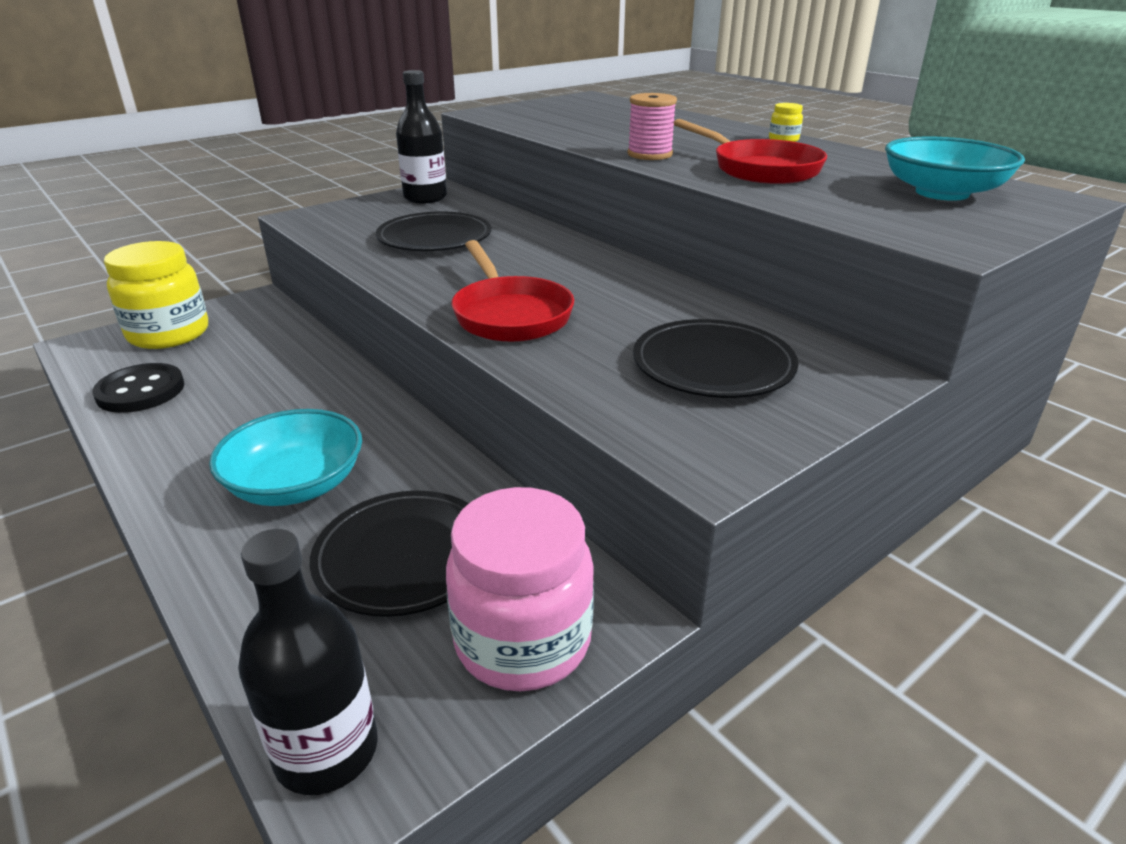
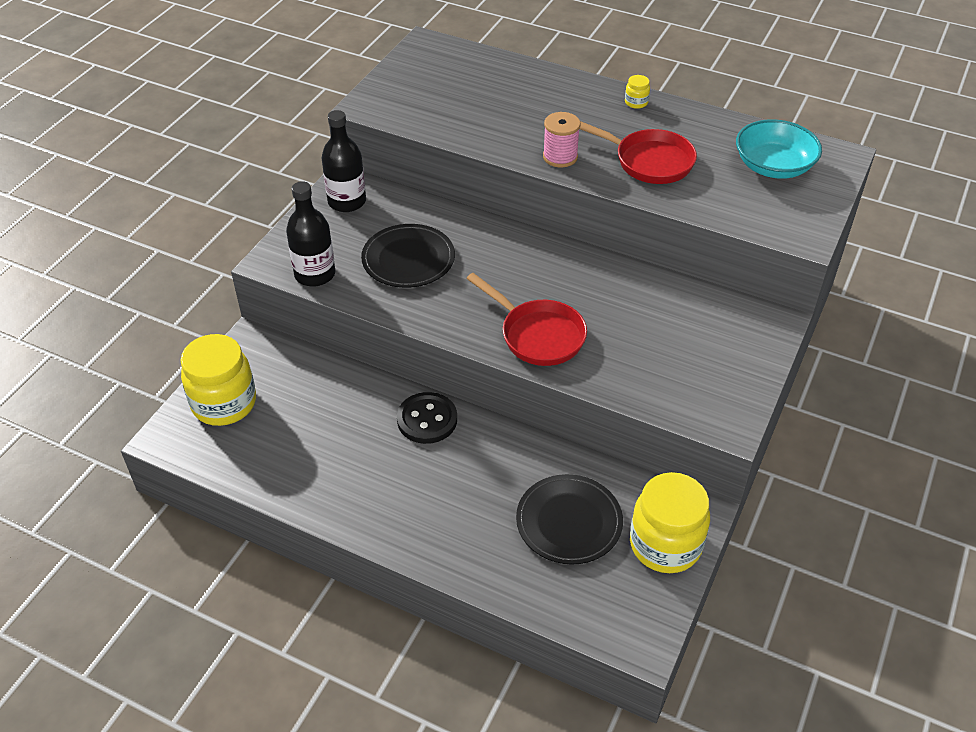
camera: 25 degrees left, 15 degrees up
(141, 391) = (272, 465): black button -> black button (427, 419)
(296, 484) = (462, 499): turquoise bowl -> none
(326, 751) = (621, 631): black bottle -> black bottle (315, 274)
(522, 641) = (665, 545): pink jar -> yellow jar
(713, 365) = (688, 343): black plate -> none

